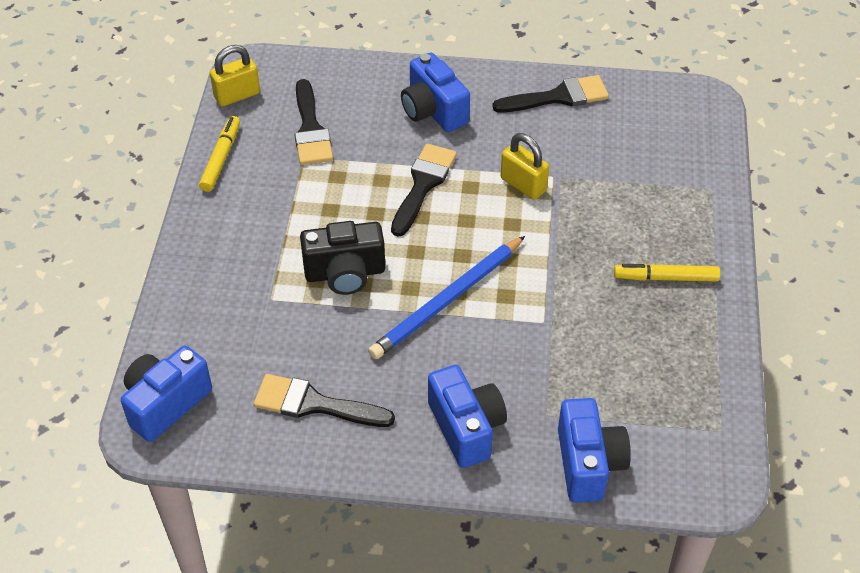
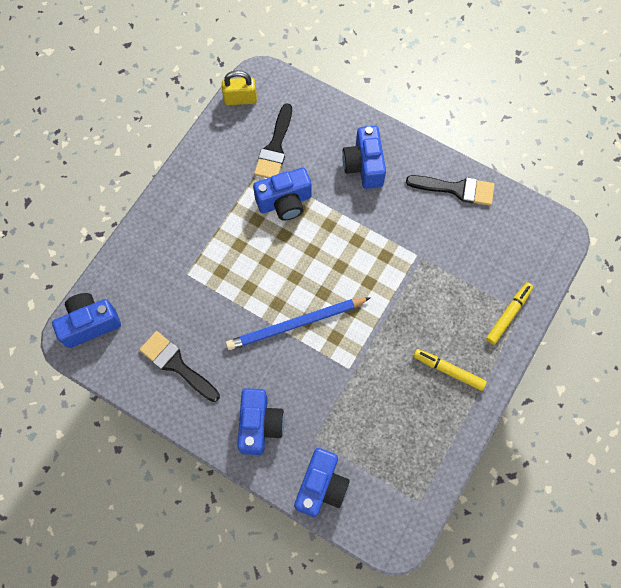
camera: 25 degrees right, 20 degrees up
(221, 158) = (206, 148): yellow marker -> yellow marker (508, 314)
(345, 273) = (242, 274): black camera -> none
(356, 180) = (284, 202): none -> blue camera
(423, 185) = (326, 225): black brush -> none
(523, 184) = (393, 253): yellow padlock -> none

